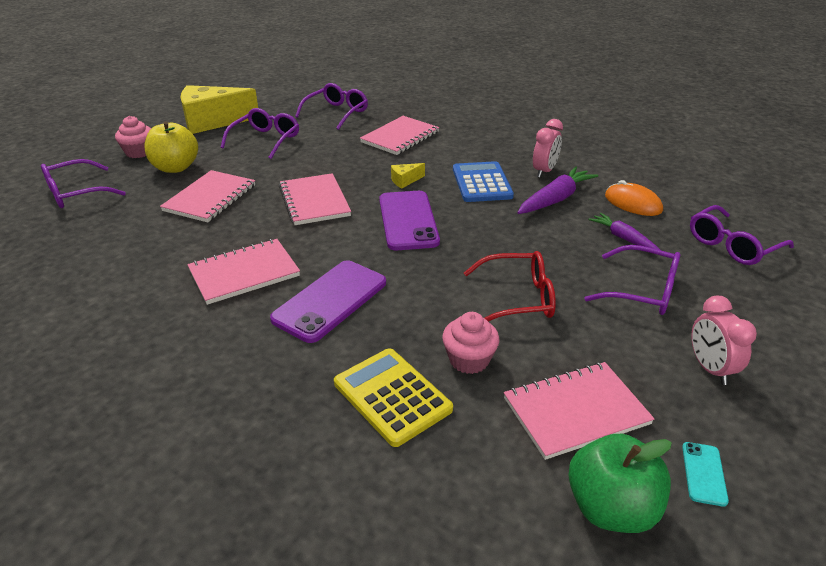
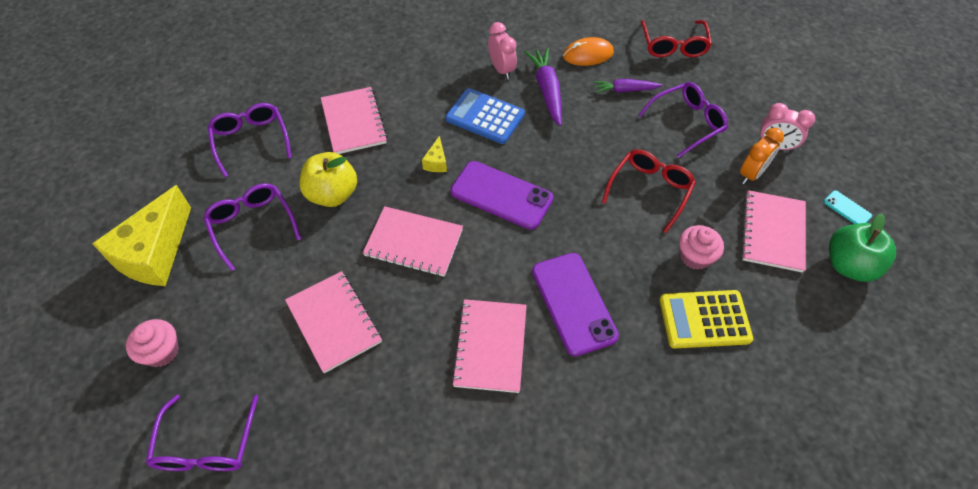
camera: 55 degrees left, 20 degrees up
(175, 168) = (237, 329): yellow apple -> yellow apple (332, 194)
(639, 363) = (751, 174): none -> orange clock
(732, 245) = (673, 46): purple glasses -> red glasses

